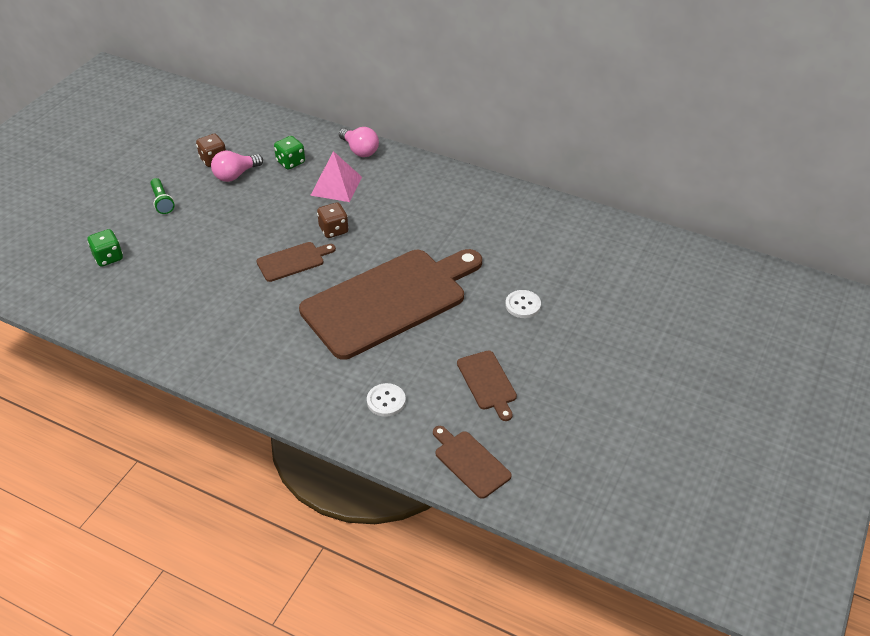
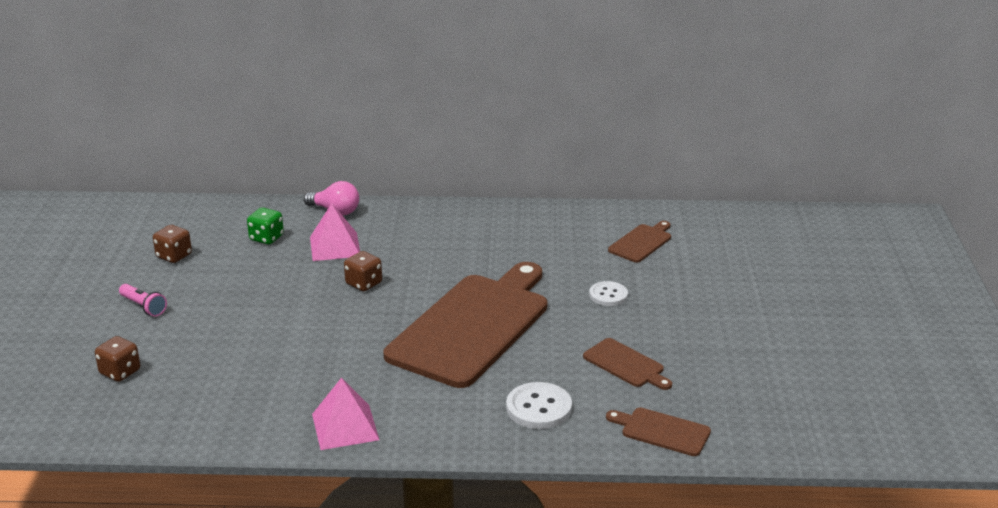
camera: 25 degrees left, 15 degrees down
(108, 257) = (120, 372): green dice -> brown dice
(162, 201) = (143, 307): green flashlight -> pink flashlight
(228, 365) = (345, 426): none -> pink pyramid
(235, 175) = (212, 263): pink light bulb -> none
(293, 261) = (341, 320): brown cutting board -> brown cutting board (641, 242)
(386, 401) = (539, 408): white button -> white button, size x1.50

